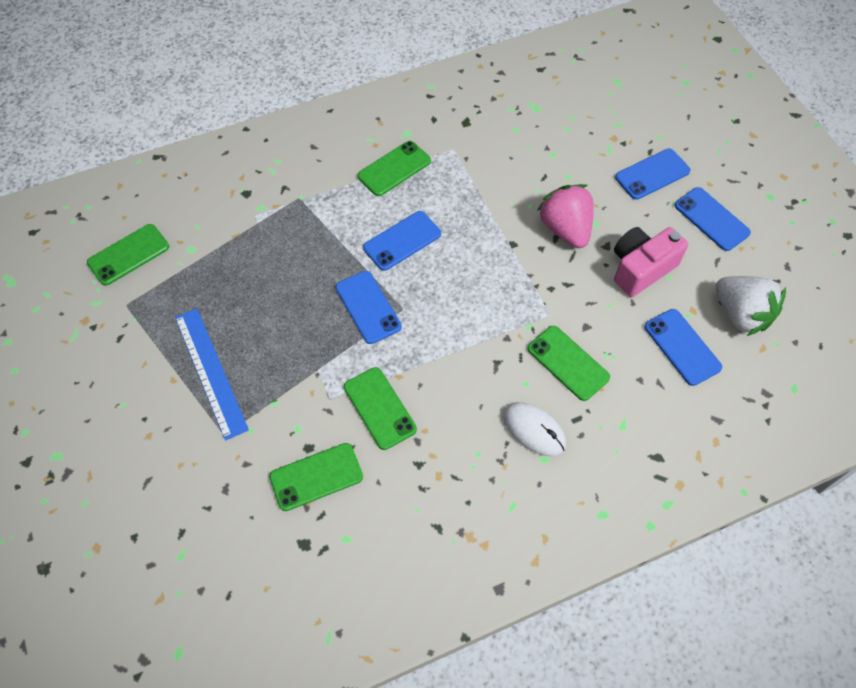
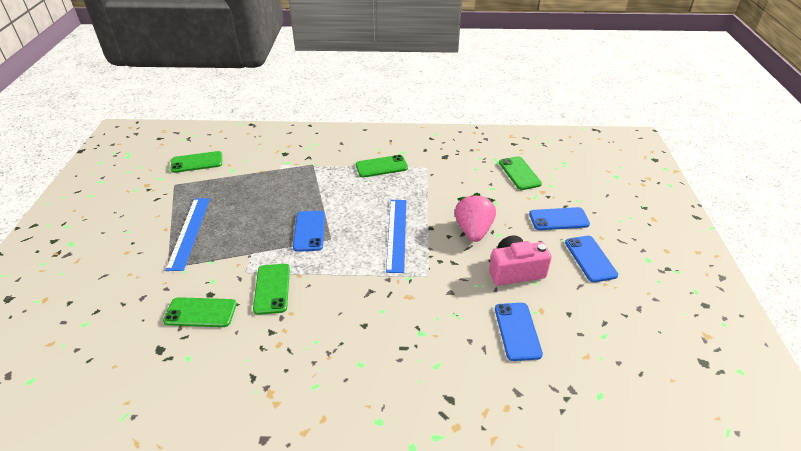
camera: 25 degrees right, 20 degrees down
(402, 241) = (358, 203): blue phone -> none
(478, 269) = (397, 234): none -> blue ruler
(534, 430) = (366, 342): white mouse -> none
(568, 363) = (421, 309): green phone -> green phone (519, 173)
(740, 314) = (579, 327): white strawberry -> none

